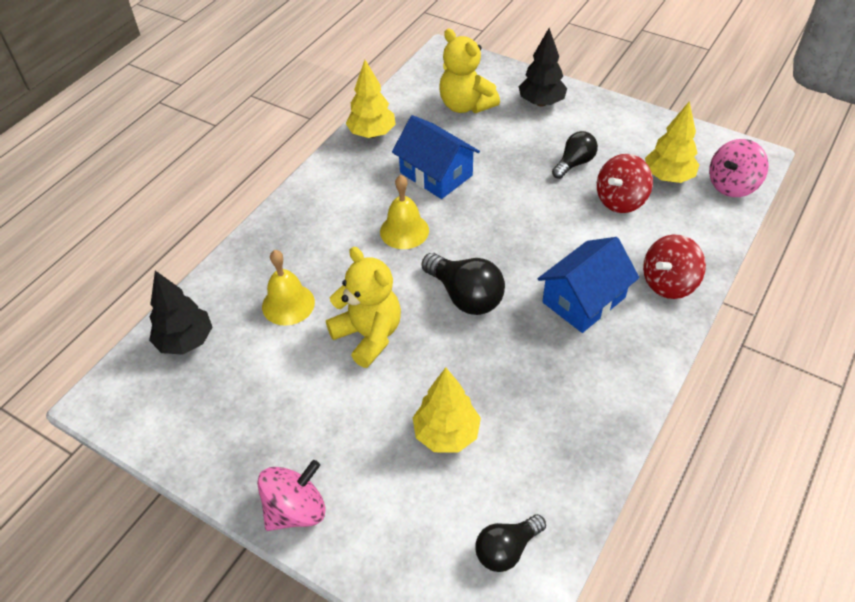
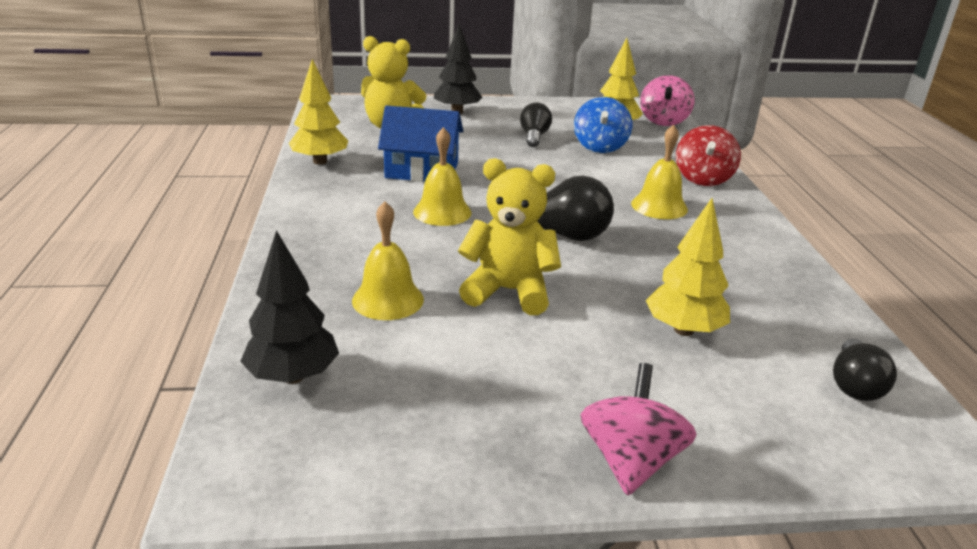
camera: 40 degrees left, 20 degrees down
(583, 300) = (659, 206): blue house -> yellow bell
(620, 200) = (600, 147): red spinning top -> blue spinning top

